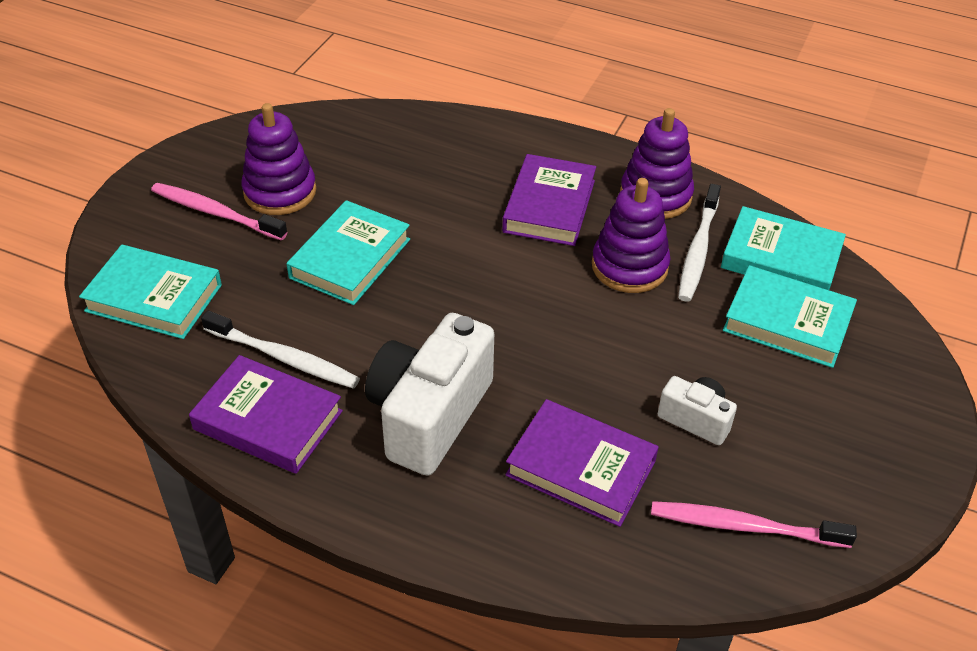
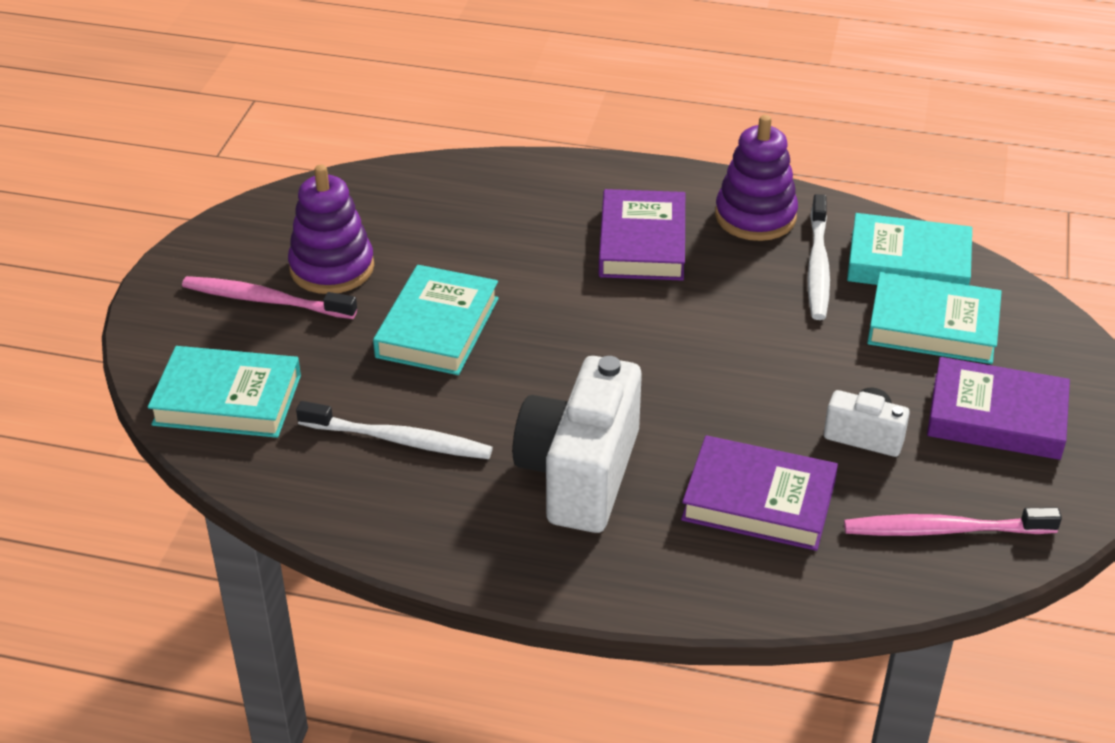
camera: 10 degrees left, 5 degrees down
(268, 420) = (404, 505): purple book -> purple book (996, 416)
(629, 266) = (749, 293): purple stacking toy -> none

